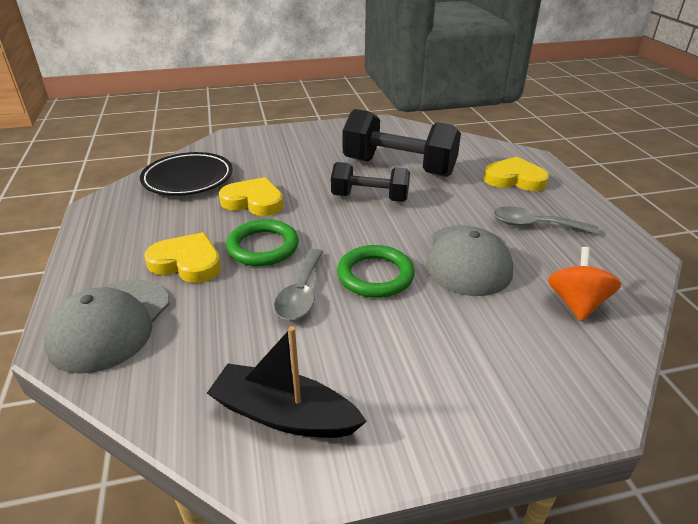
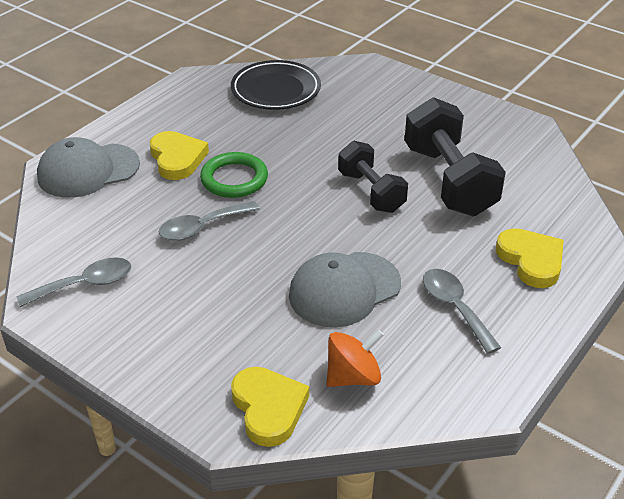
camera: 50 degrees right, 5 degrees up
(254, 201) = (286, 139): yellow heart -> yellow heart (268, 408)
(284, 414) = (85, 284): black boat -> grey spoon
(375, 275) = (264, 251): green ring -> none

